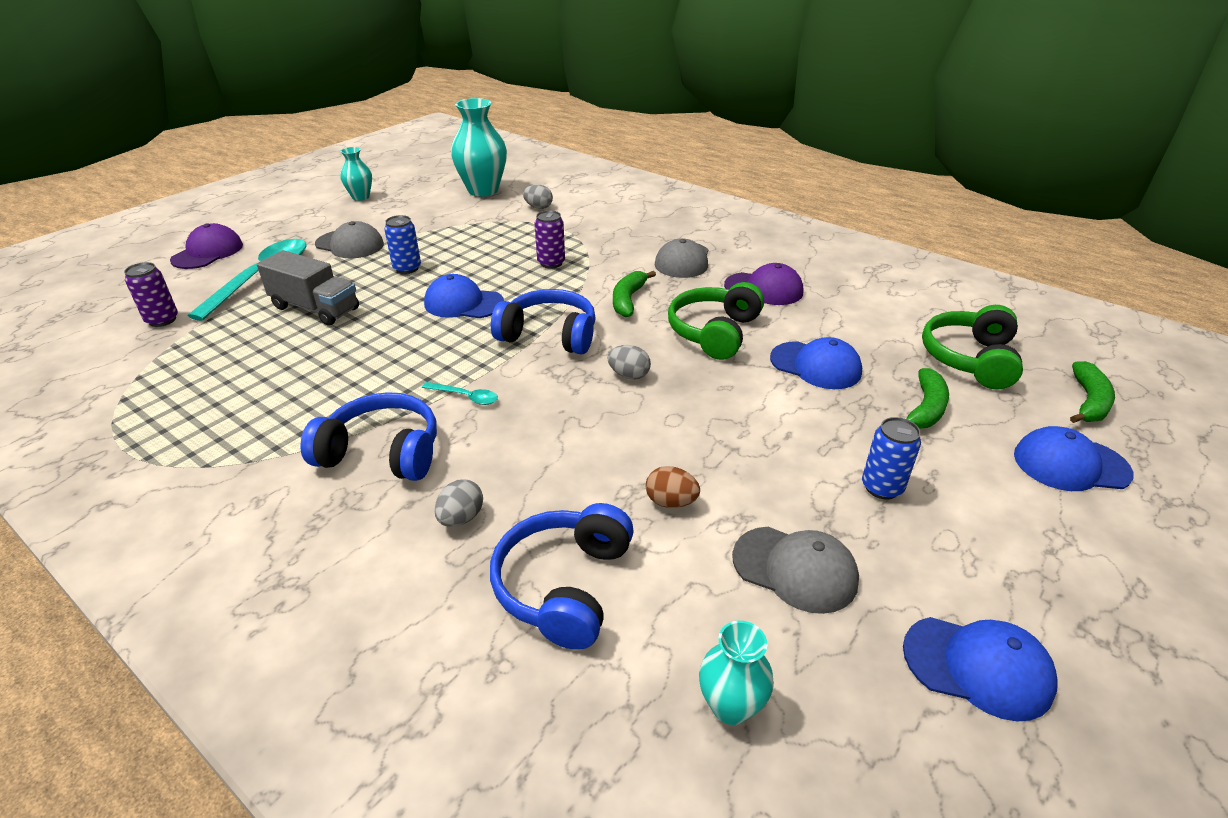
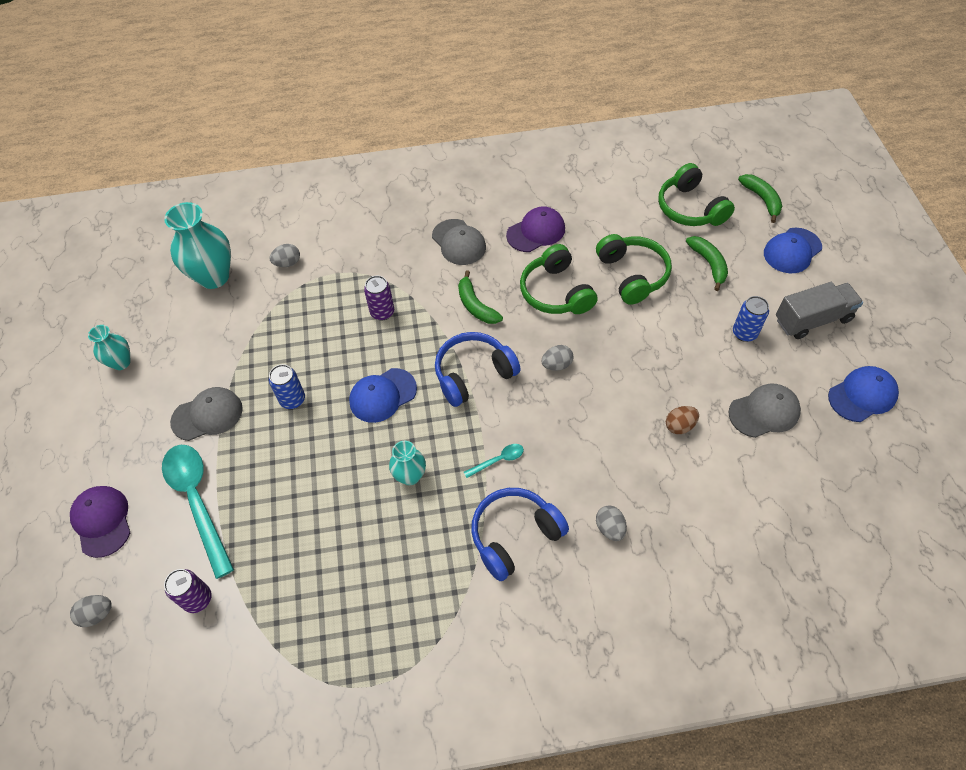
camera: 45 degrees left, 20 degrees up
(117, 288) = (97, 614): none -> grey egg
(315, 308) = (291, 488): grey truck -> grey truck (812, 319)
(564, 586) = (698, 512): blue headphones -> none
(730, 706) = (815, 497): turquoise vase -> turquoise vase (410, 476)
(816, 365) = (632, 275): blue cap -> green headphones

